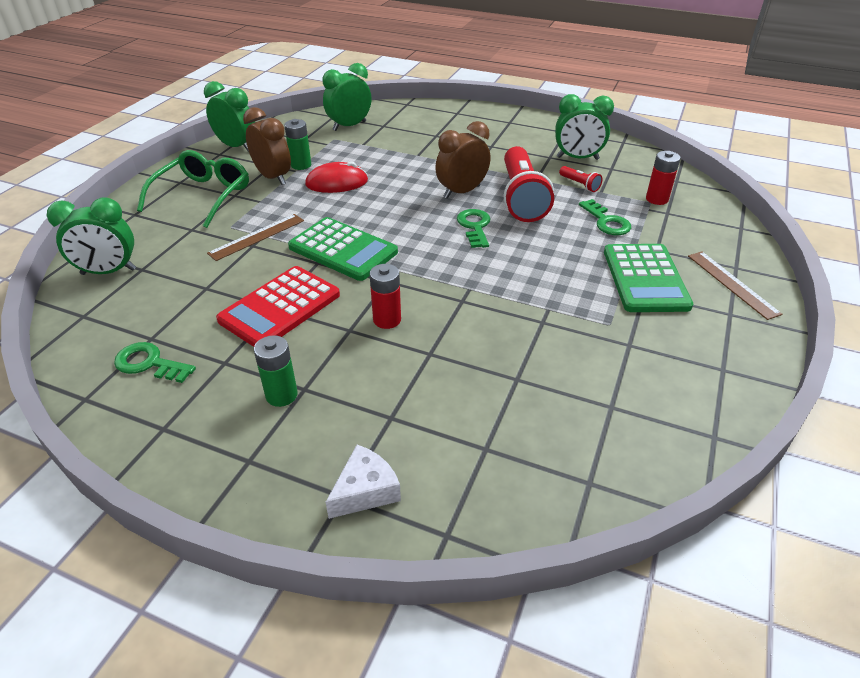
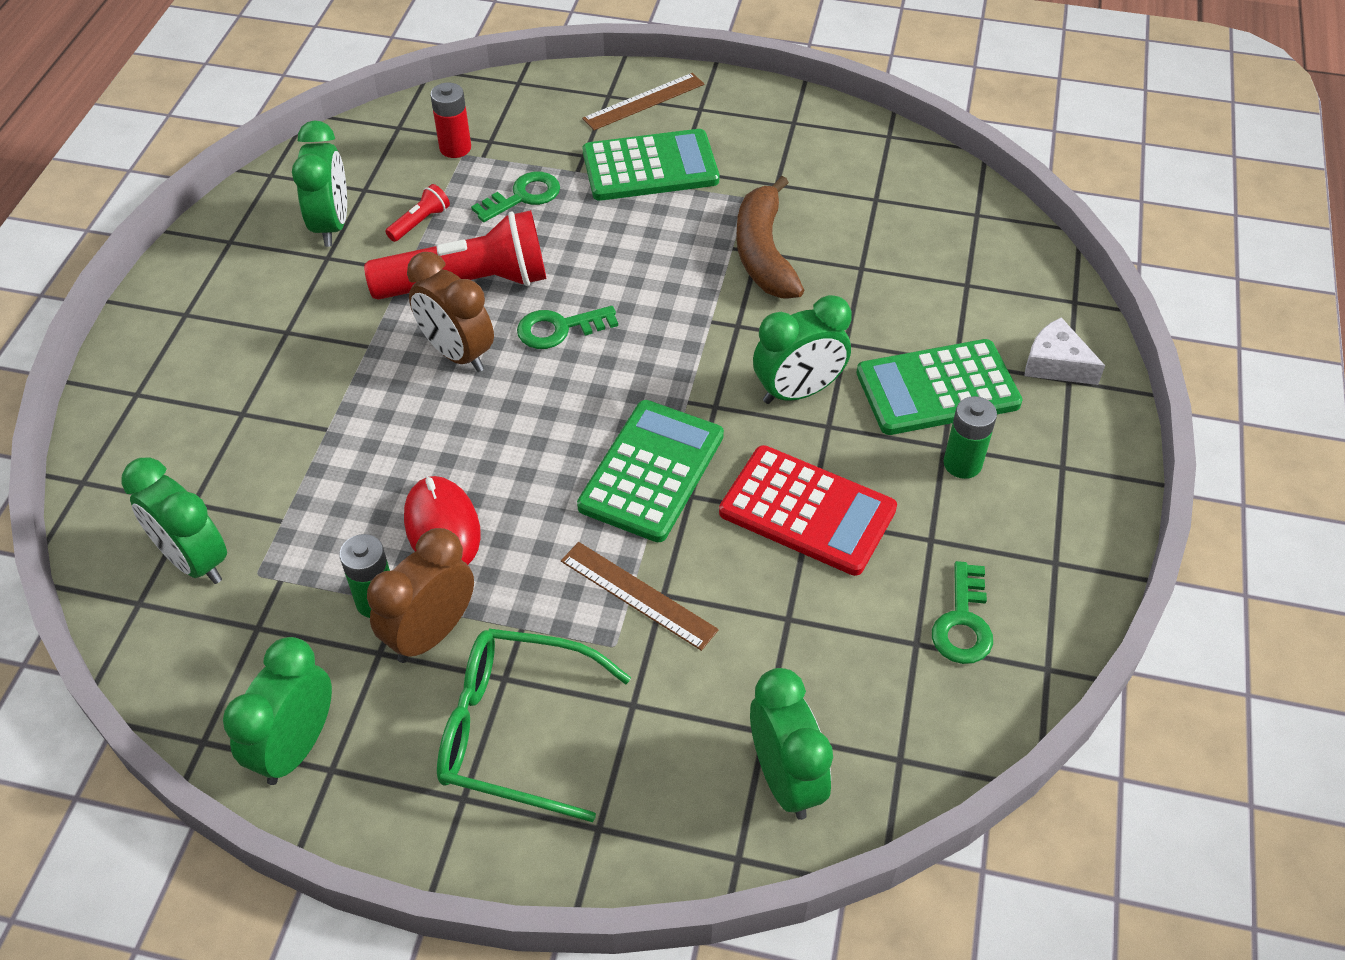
camera: 100 degrees left, 10 degrees up
(363, 398) = (937, 389): none -> green calculator
(387, 320) = (798, 392): red battery -> green clock
(540, 324) = (763, 253): none -> brown banana

